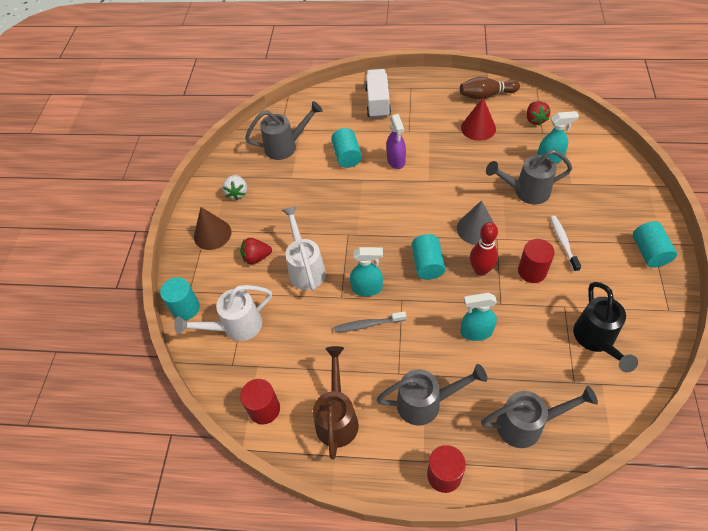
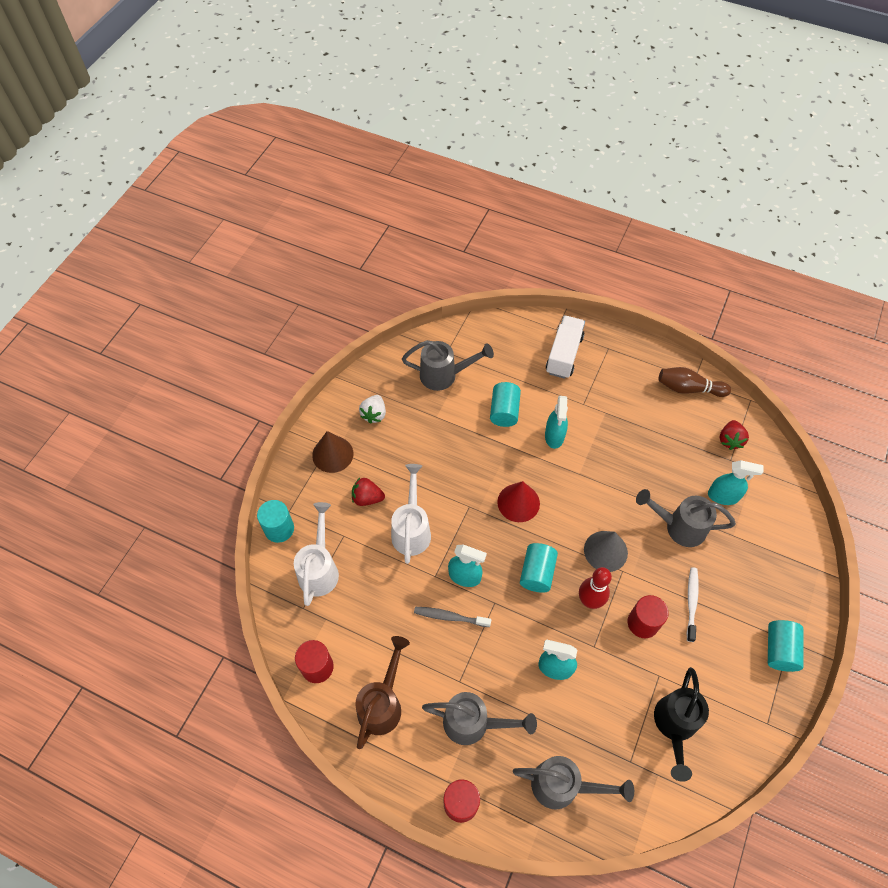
camera: 15 degrees right, 5 degrees up
(235, 327) = (320, 568): white watering can -> white watering can turned 105 degrees clockwise
(396, 160) = (554, 436): purple spray bottle -> turquoise spray bottle
(478, 128) = (661, 428): red cone -> red cone (518, 502)

